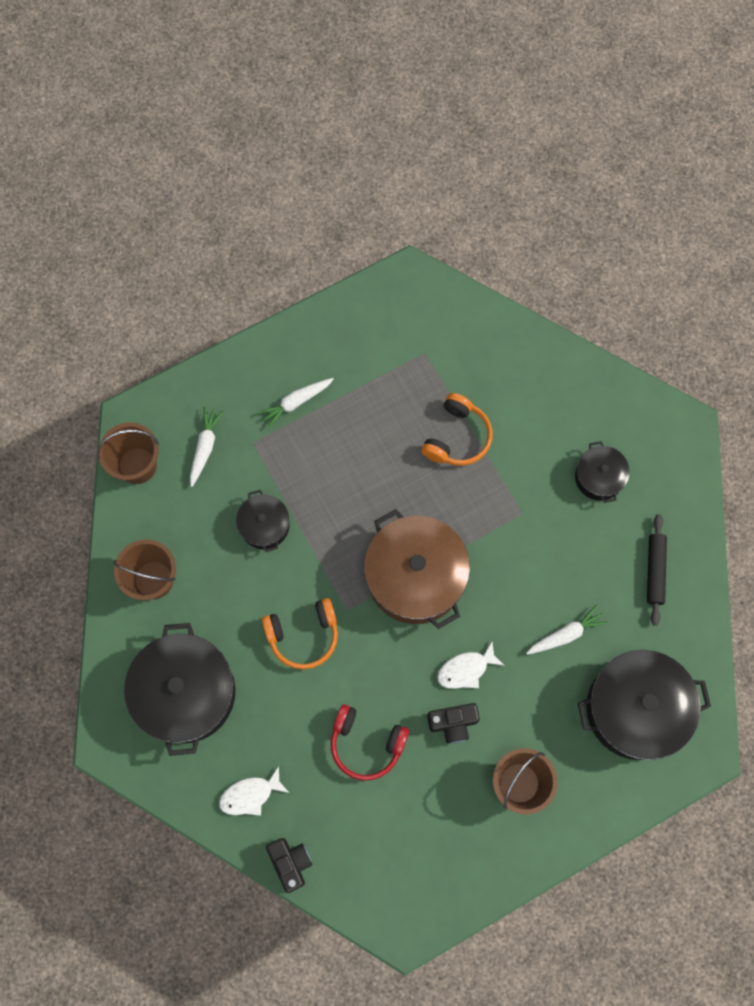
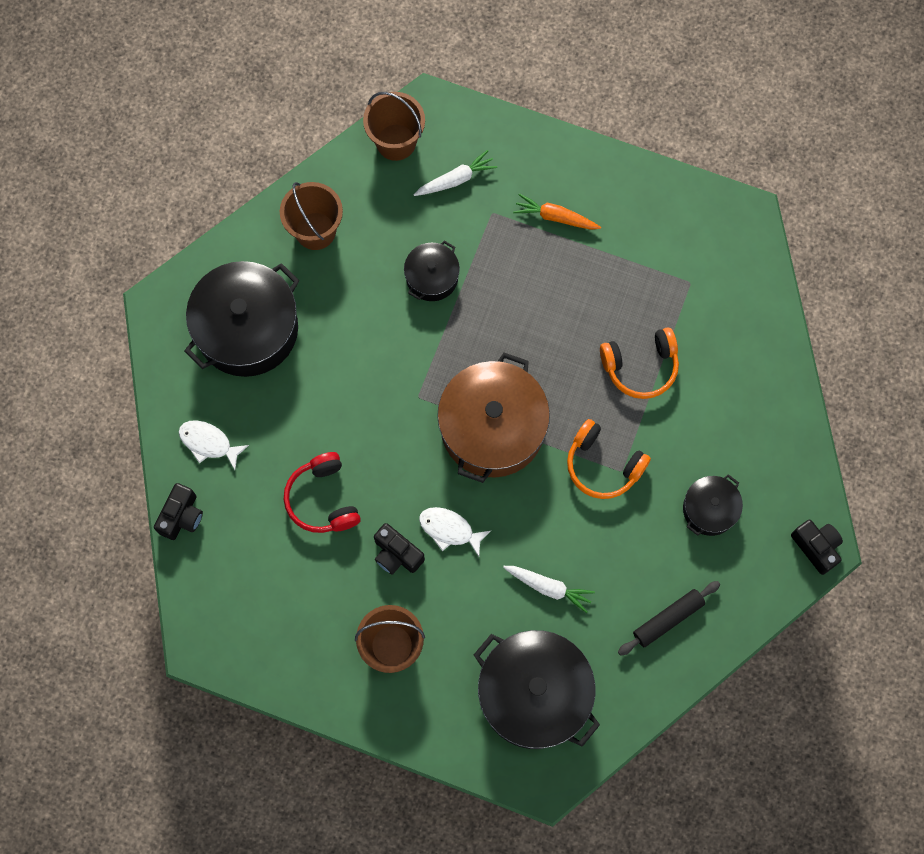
camera: 50 degrees right, 0 degrees up
(296, 402) = (555, 217): white carrot -> orange carrot
(303, 635) = (368, 380): orange headphones -> orange headphones (603, 465)
(683, 430) = (816, 547): none -> black camera

